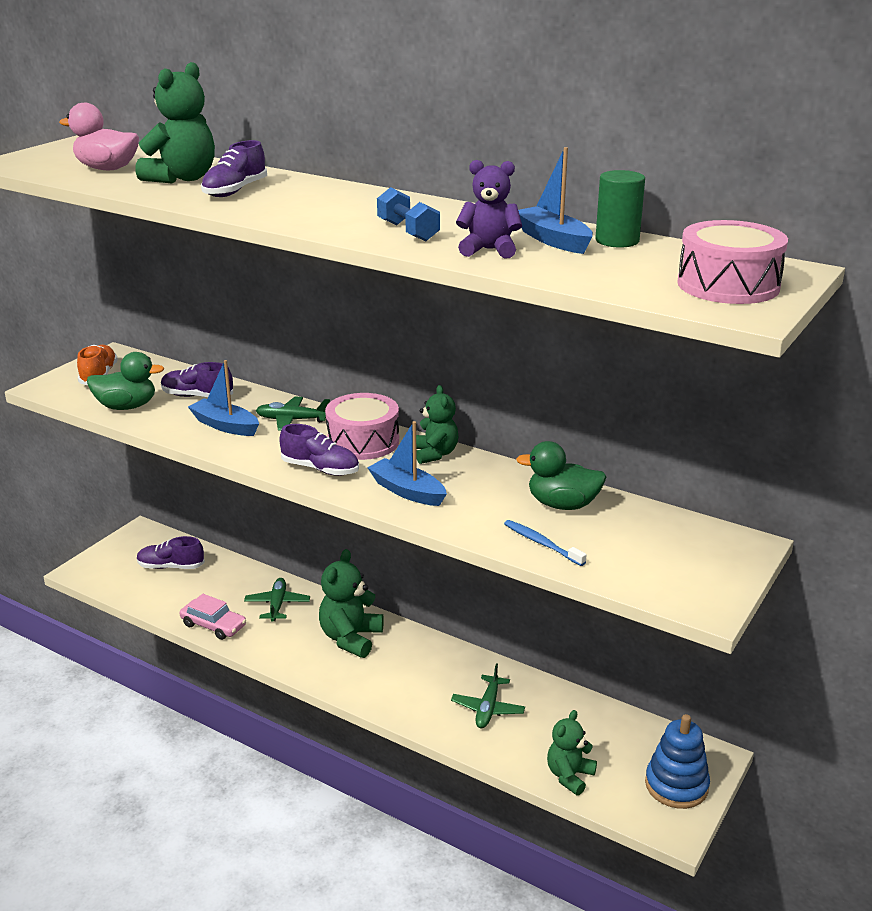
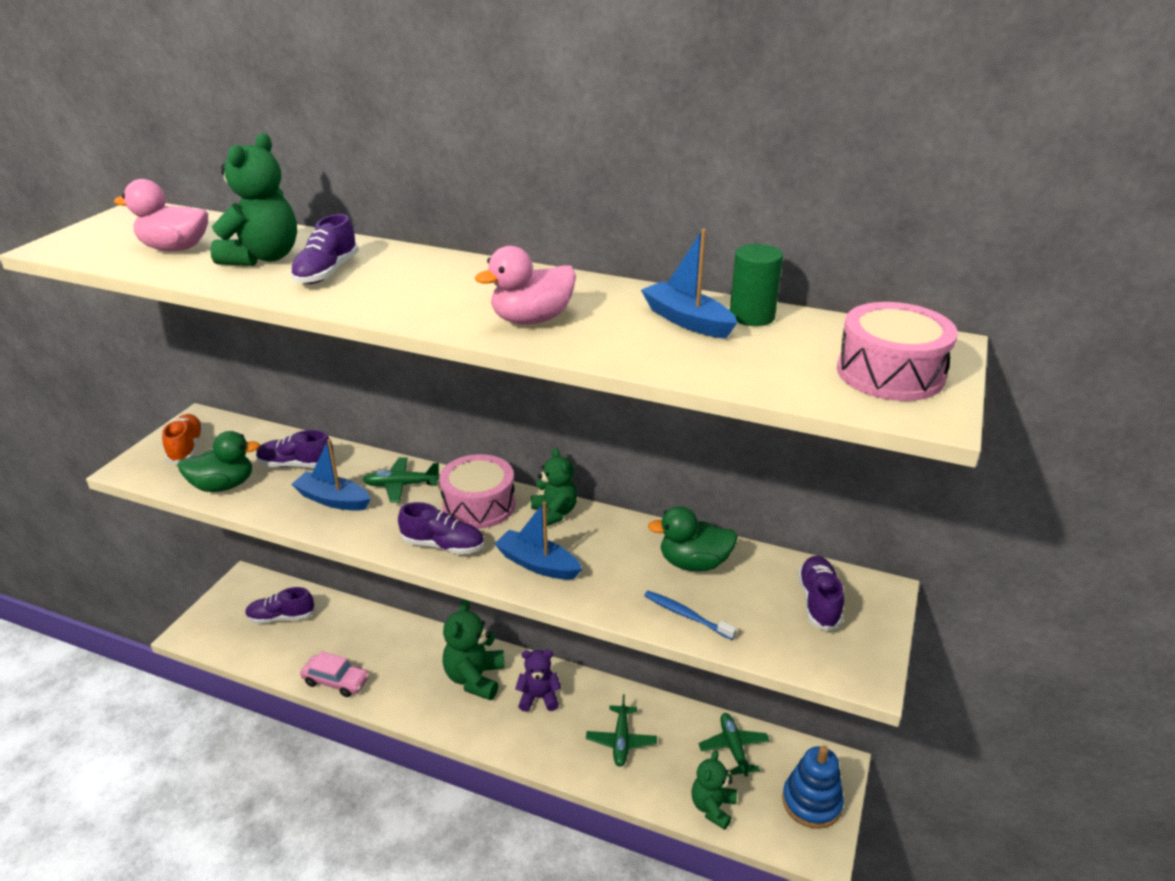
camera: 10 degrees left, 5 degrees up
(277, 605) = (396, 648): green plane -> green plane (733, 748)
(408, 231) = (532, 319): blue dumbbell -> pink duck
(489, 250) = (627, 341): purple teddy bear -> purple teddy bear (539, 697)
(680, 546) = (818, 602): none -> purple shoe

